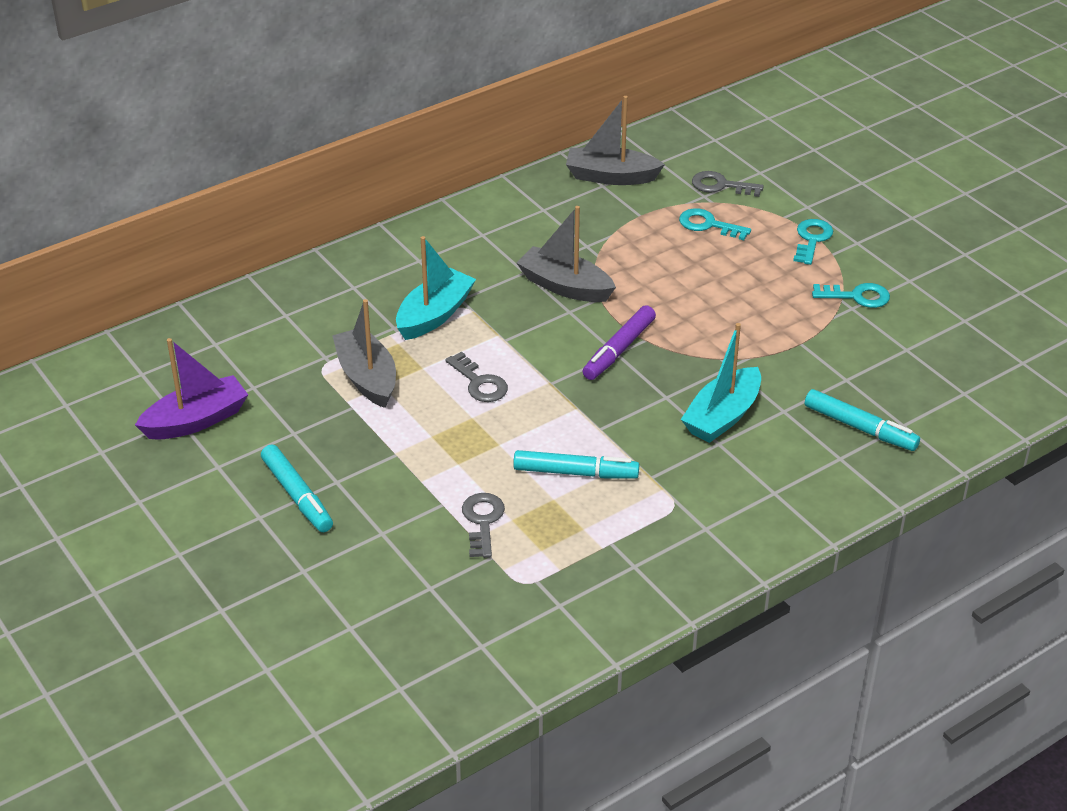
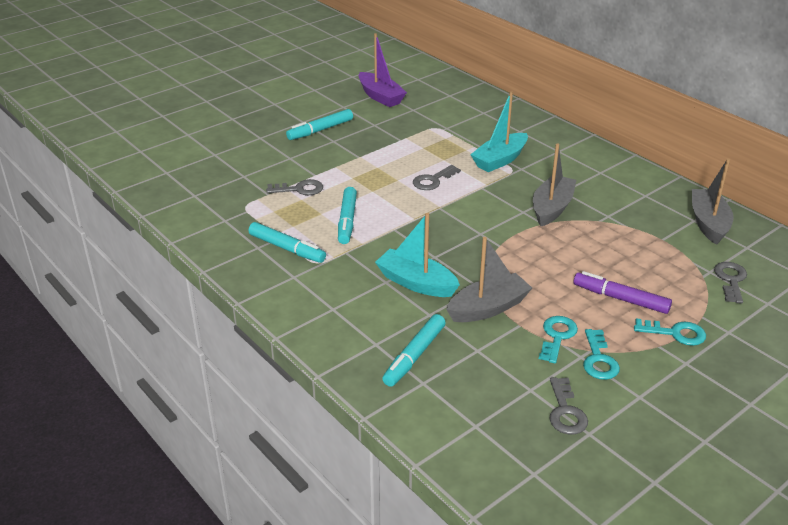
camera: 85 degrees right, 5 degrees down
(367, 378) = (429, 142): grey boat -> grey boat (488, 308)
(434, 315) = (500, 160): turquoise boat -> turquoise boat turned 105 degrees clockwise
(619, 350) = (484, 234): purple marker -> purple marker (620, 299)
(640, 534) = (287, 248): none -> turquoise marker
(708, 225) = (666, 274): turquoise key -> turquoise key (557, 336)
(937, 330) = (565, 412): none -> grey key

